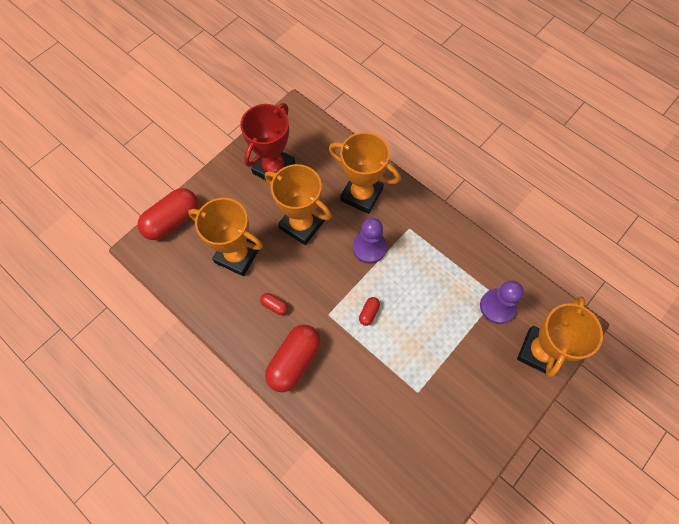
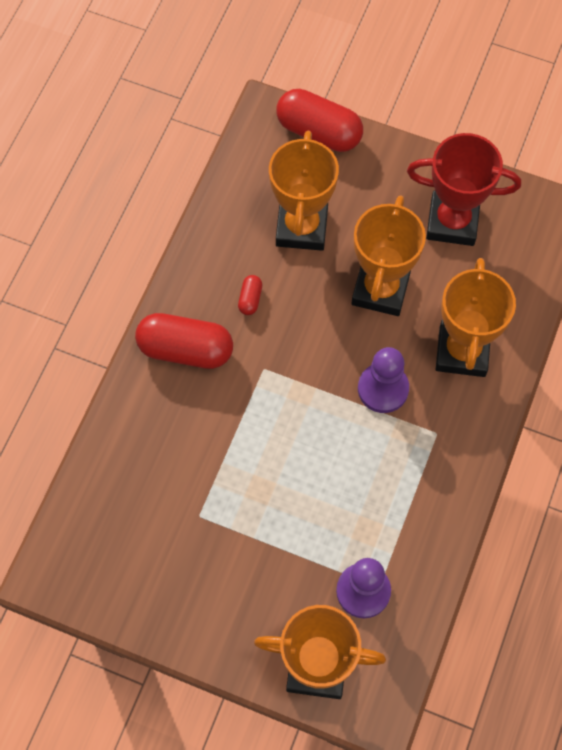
camera: 70 degrees right, 0 degrees up
(369, 313) = (285, 419): red capsule -> none

